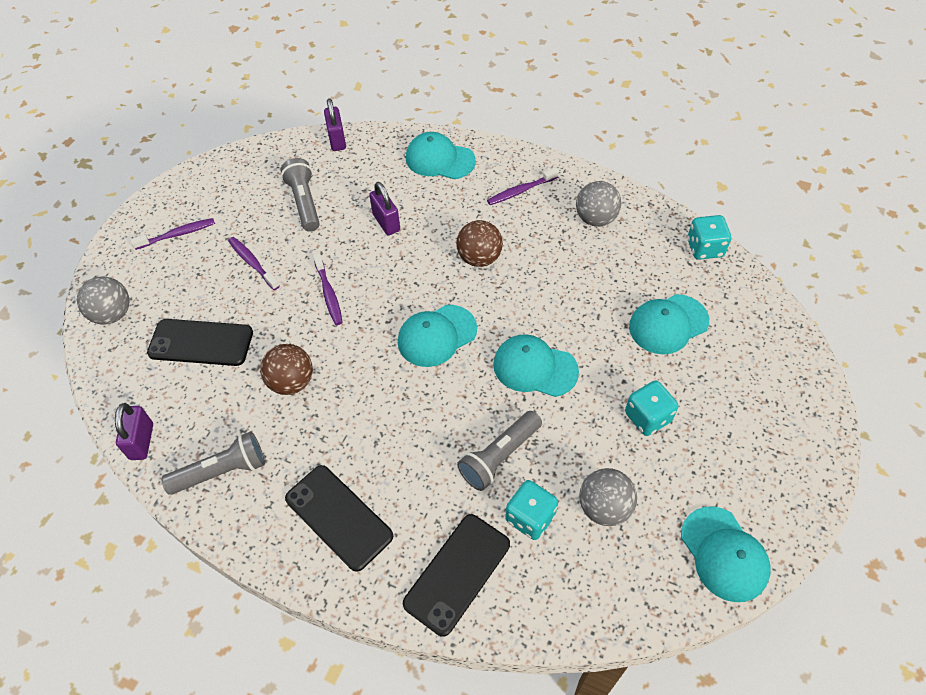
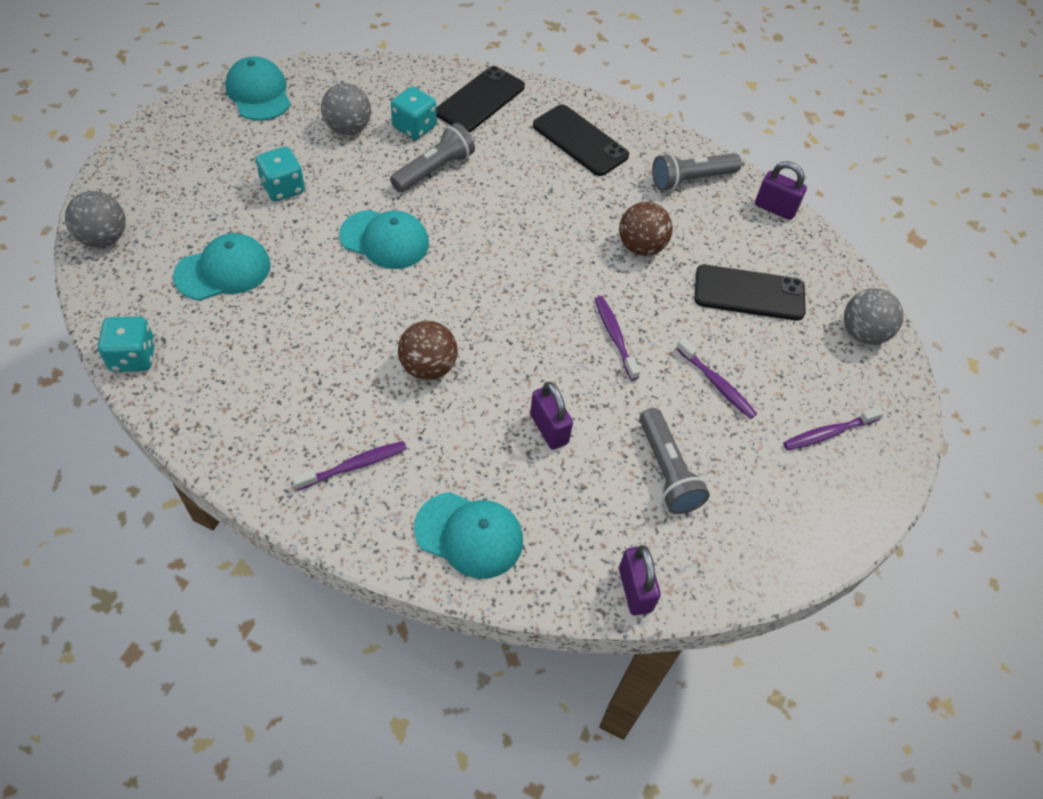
camera: 175 degrees right, 0 degrees up
(141, 441) = (775, 208): purple padlock -> purple padlock turned 60 degrees counterclockwise
(437, 336) = (487, 279): turquoise cap -> none
(595, 219) = (260, 411): grey ball -> grey ball (104, 238)

